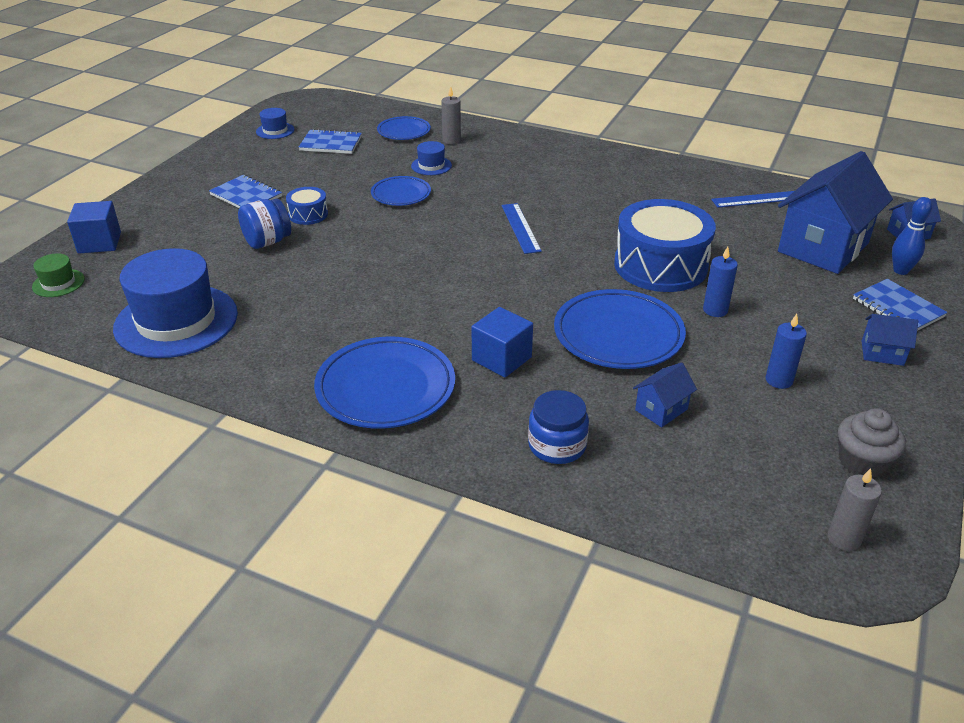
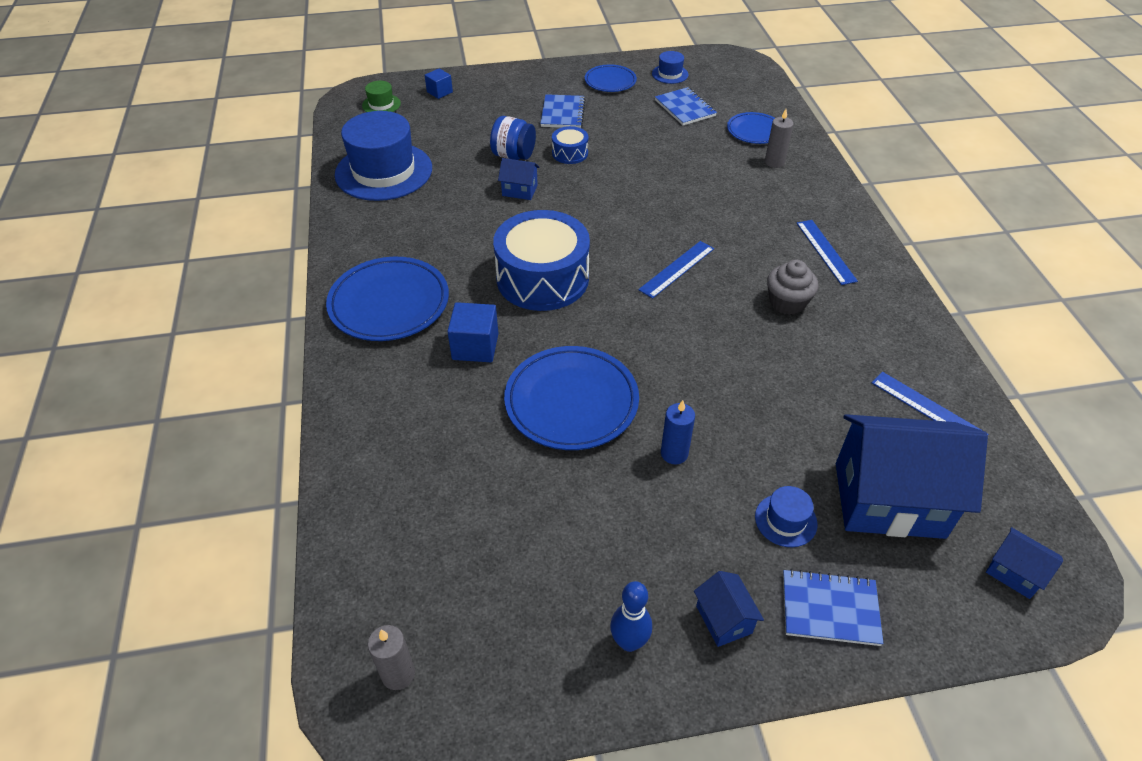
camera: 55 degrees right, 10 degrees up
(99, 243) = (439, 92): blue cube -> blue cube, size x0.64
(401, 194) = (652, 180): blue plate -> blue plate (610, 81)
(431, 166) = (717, 173): blue hat -> blue hat (785, 520)
(557, 445) = (390, 428): blue jar -> none
(573, 165) = (826, 251): none -> blue ruler
(660, 265) = (712, 384): blue drum -> blue drum (542, 278)
(661, 409) = (486, 474): blue house -> blue house (519, 190)
(779, 380) = (599, 544): blue candle -> none
(862, 462) = (520, 656): grey cupcake -> grey cupcake (787, 302)
(897, 308) = (830, 609): blue notebook -> blue notebook turned 75 degrees clockwise
(900, 271) = (916, 589): blue bowling pin -> blue bowling pin (629, 642)

